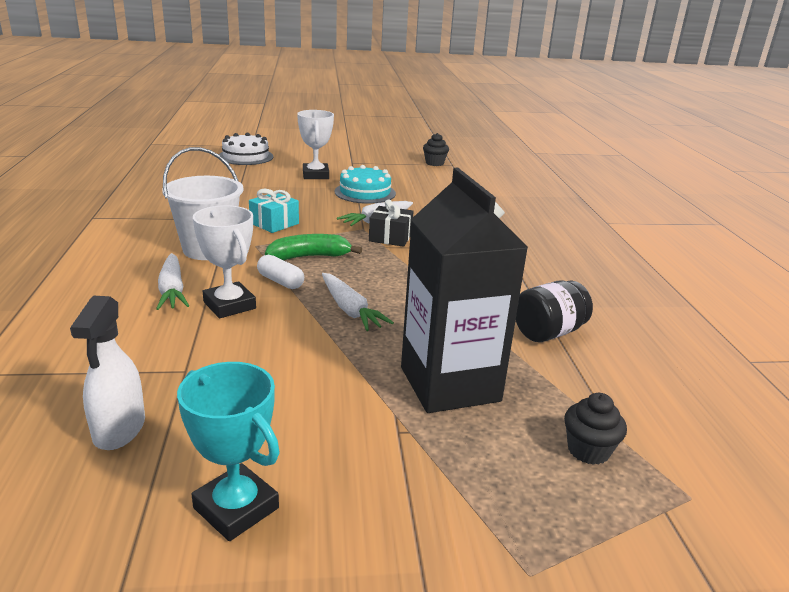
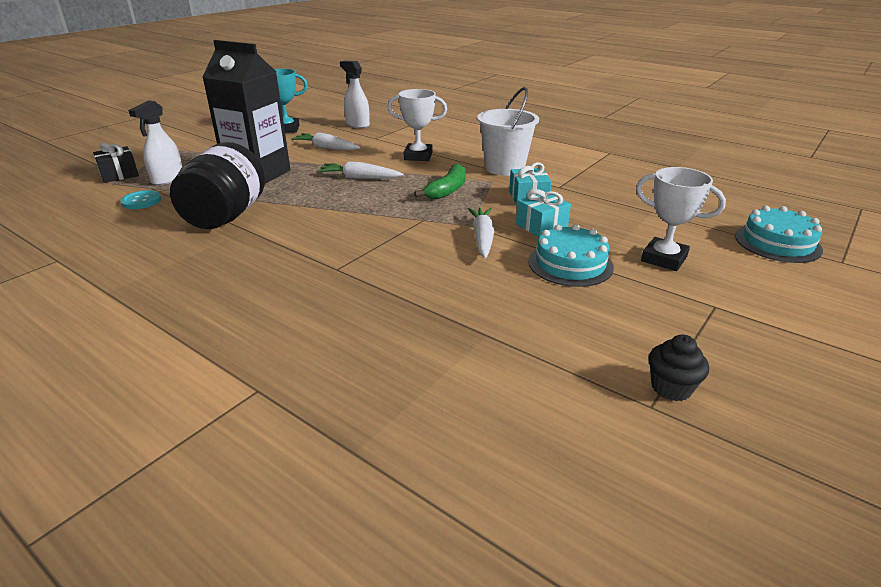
camera: 135 degrees right, 5 degrees up
(172, 290) = (458, 150): white carrot -> white carrot (326, 148)
(246, 156) = (777, 243): white cake -> turquoise cake
(280, 281) = (425, 173): white capsule -> none
(323, 209) = (541, 226): none -> turquoise gift
(390, 237) = (436, 228): black gift -> black gift (119, 174)
(548, 332) = (226, 216): black jar -> black jar, size x1.58
(588, 450) = (167, 179): black cupcake -> white spray bottle
(643, 413) = (141, 201): none -> turquoise button

